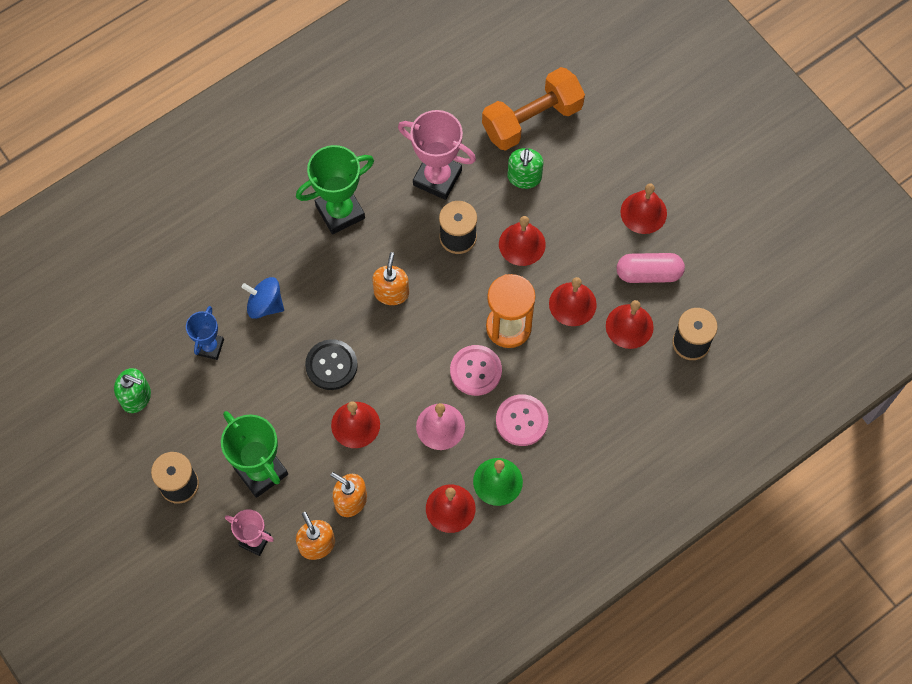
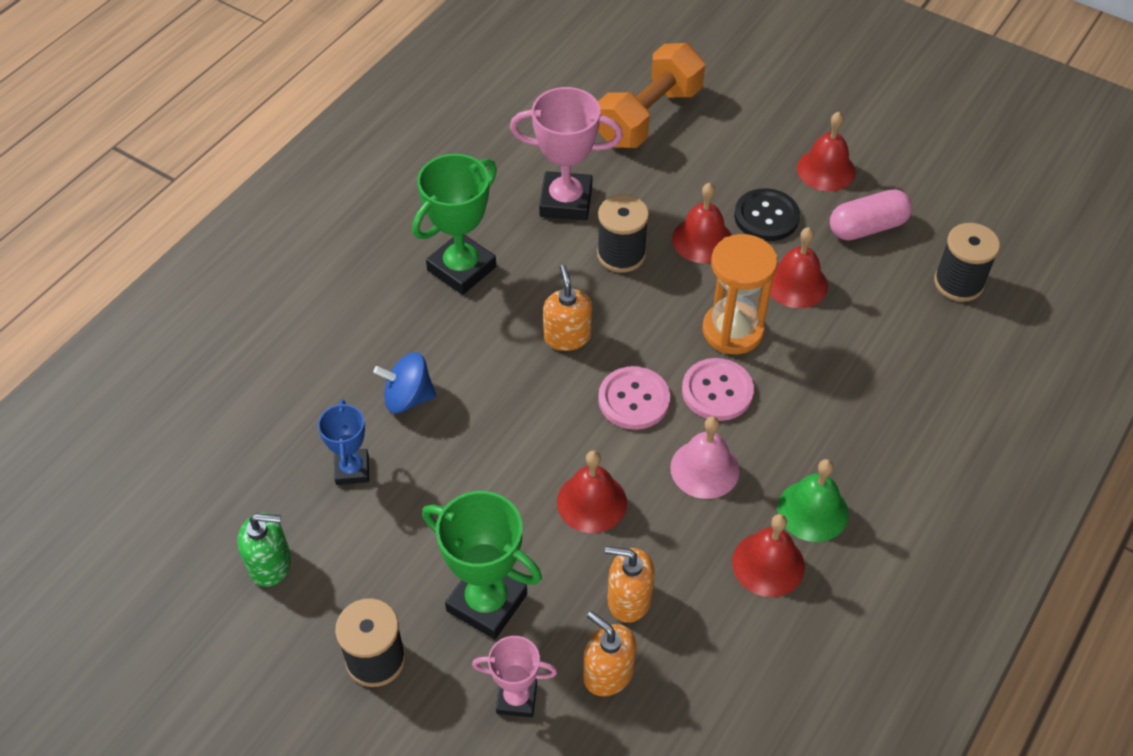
camera: 20 degrees left, 15 degrees down
(331, 365) = (527, 441): black button -> black button (766, 217)
(521, 421) = (805, 429): pink button -> pink button (634, 399)
(524, 177) = (669, 173): green soap dispenser -> none
(629, 326) = (876, 287): red bell -> none

